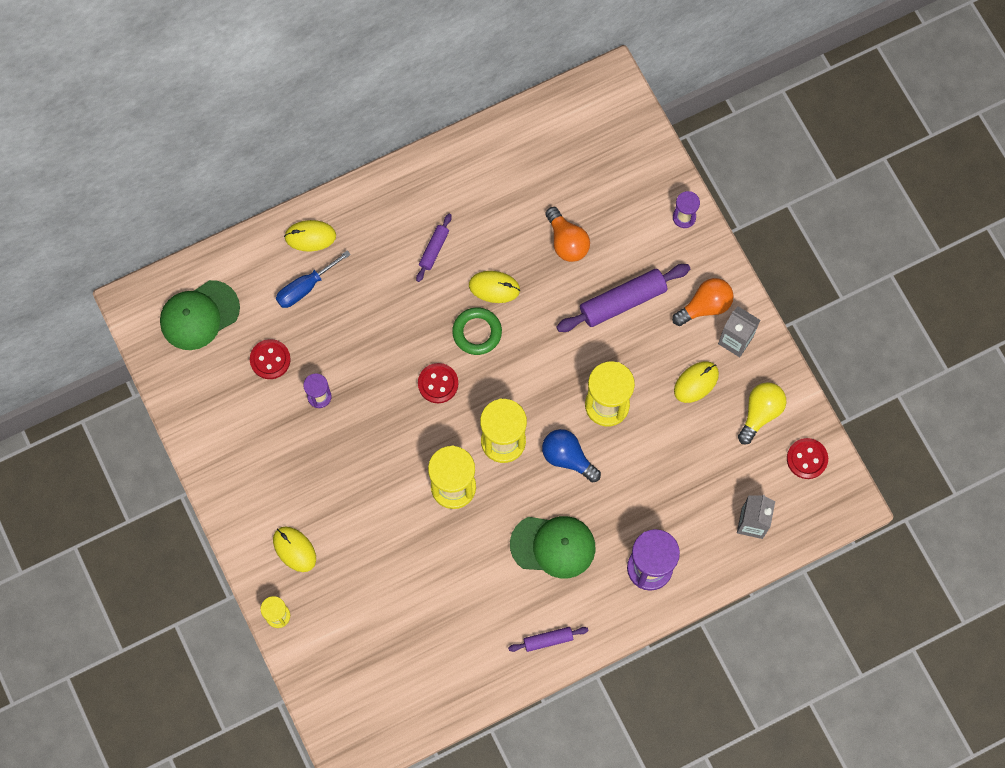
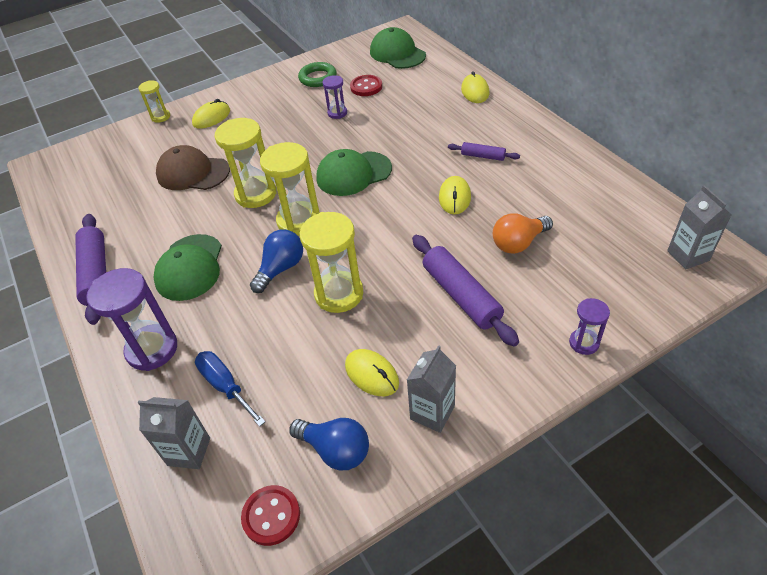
camera: 90 degrees right, 25 degrees down
(305, 287) = (430, 95): blue screwdriver -> blue screwdriver (225, 386)
(402, 560) = (193, 173): none -> brown cap
(438, 383) = (353, 174): red button -> green cap
(477, 332) = (406, 191): green ring -> green ring (318, 78)
(548, 640) = (96, 274): purple rolling pin -> purple rolling pin, size x1.89
(603, 110) = (688, 255): none -> grey carton
(705, 306) = (472, 375): orange light bulb -> none
(760, 413) = (335, 450): yellow light bulb -> blue light bulb

